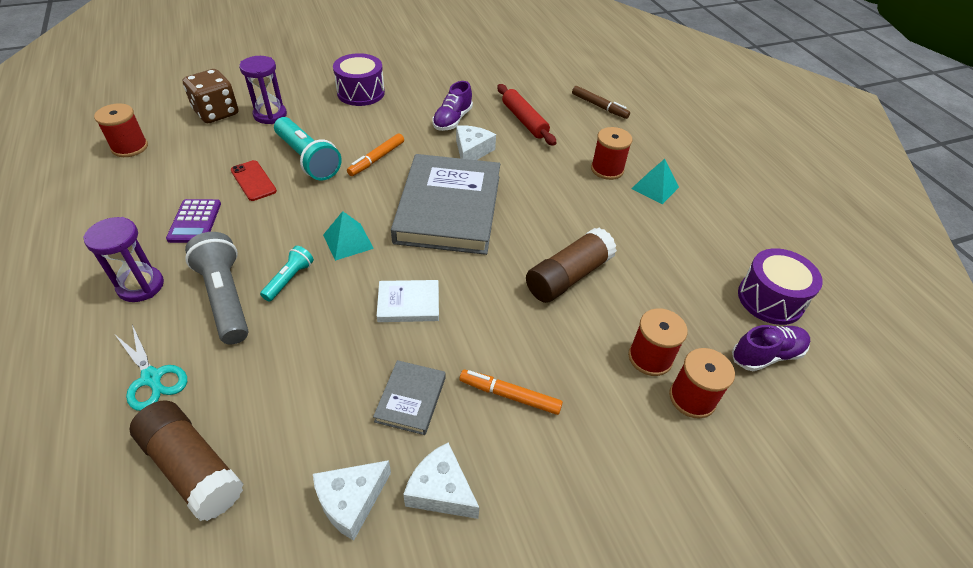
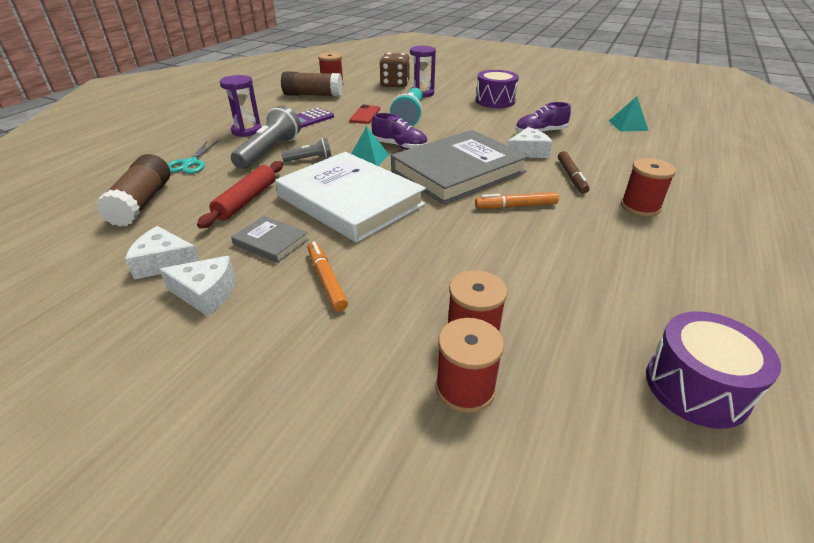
camera: 50 degrees right, 10 degrees down
(289, 279) = (309, 159): turquoise flashlight -> grey flashlight
(376, 159) = (451, 131): orange marker -> orange marker (516, 206)
(408, 304) = (350, 201): white book -> white book, size x2.28
(411, 399) = (271, 242): grey book -> grey book turned 60 degrees clockwise
(441, 490) = (206, 293): white cheese -> white cheese turned 105 degrees clockwise
(524, 120) = (604, 152): red rolling pin -> red rolling pin (246, 200)
(568, 276) = (487, 247): brown glue stick -> brown glue stick (313, 95)
(599, 106) = (700, 169): brown marker -> brown marker (571, 176)
(655, 188) = (677, 239): turquoise pyramid -> turquoise pyramid (628, 125)
(766, 355) = (610, 423): purple shoe -> purple shoe (399, 146)

